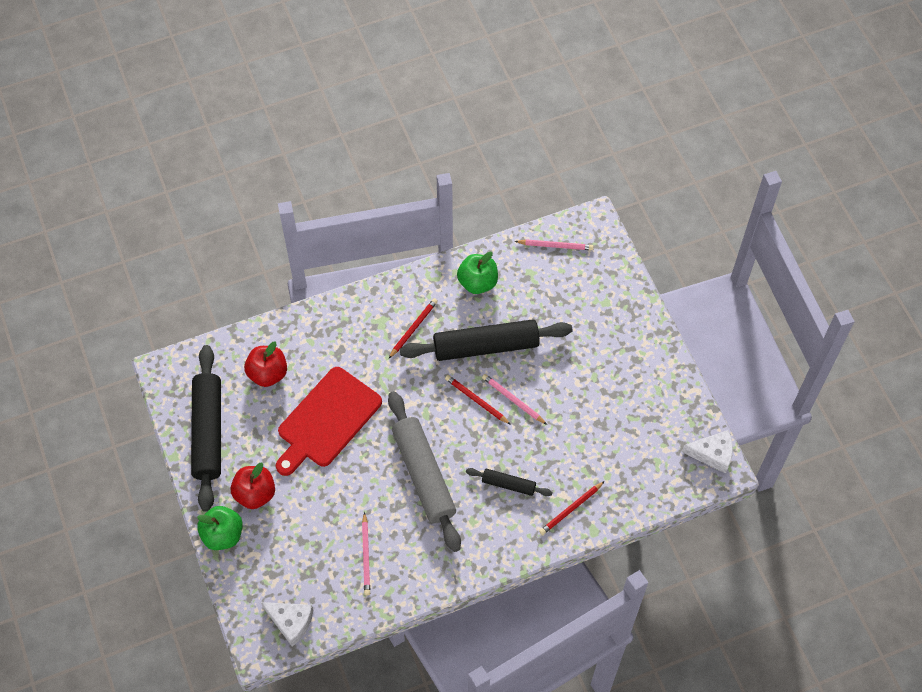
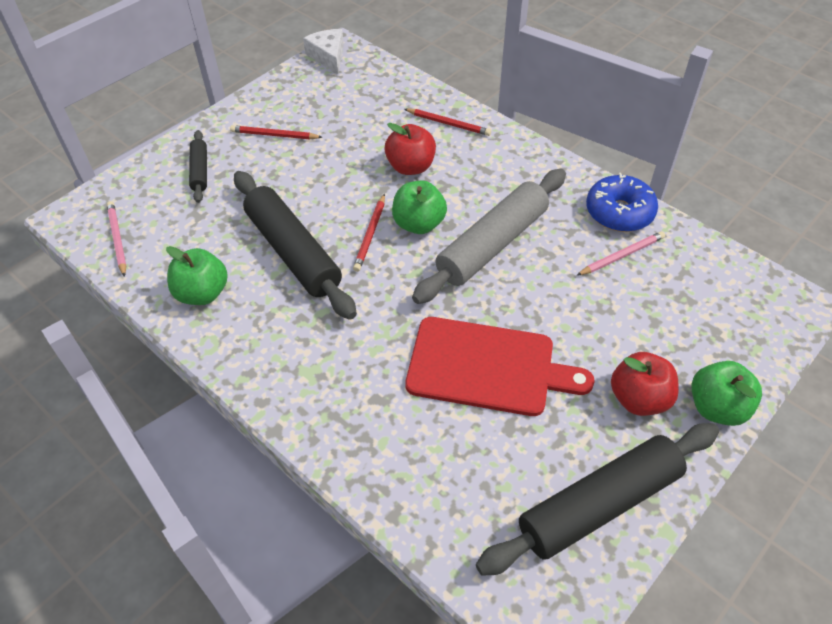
camera: 115 degrees left, 10 degrees down
(268, 373) = (463, 472): red apple -> red apple (410, 167)
(291, 622) = (749, 288): white cheese -> none
(406, 581) = (619, 212): none -> blue donut
(413, 328) = (303, 332): red pencil -> red pencil (274, 135)
(470, 436) = (419, 224): none -> green apple
(508, 484) = (454, 174): black rolling pin -> black rolling pin (200, 171)
(513, 400) = (351, 205): pink pencil -> none

